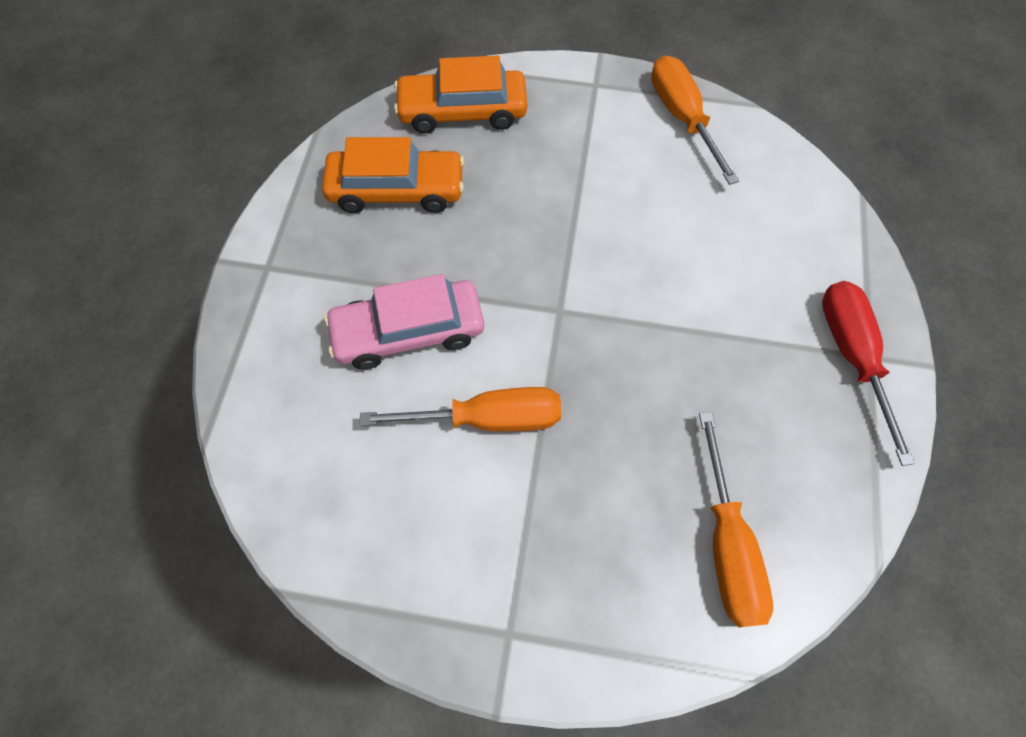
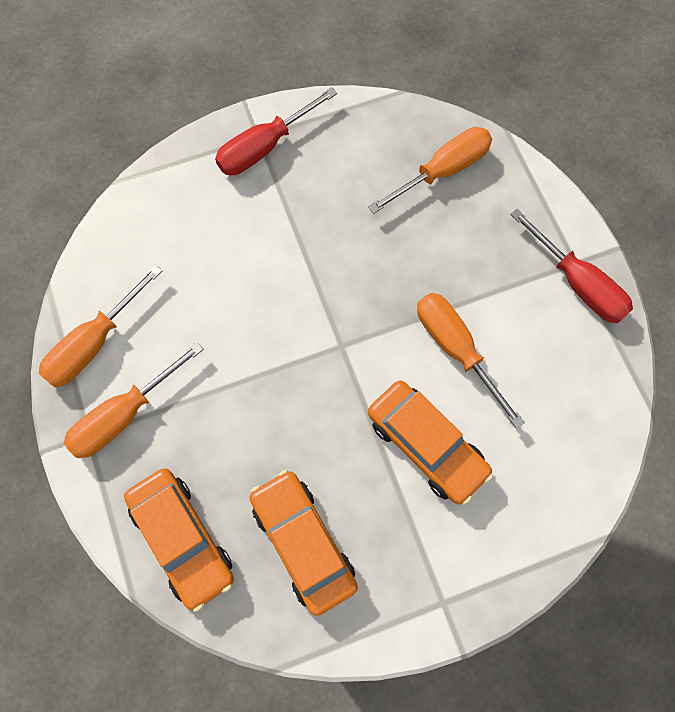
camera: 120 degrees left, 5 degrees up
(408, 331) = (426, 445): pink car -> orange car
(479, 616) = (578, 284): none -> red screwdriver
(598, 113) = (123, 415): none -> orange screwdriver

